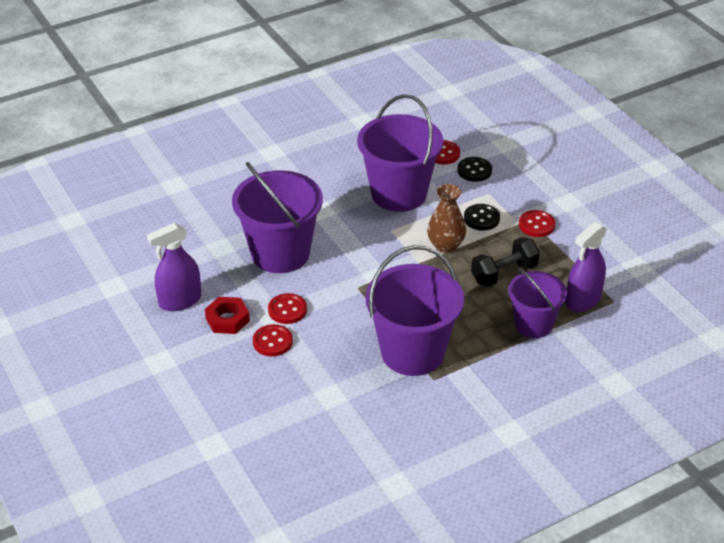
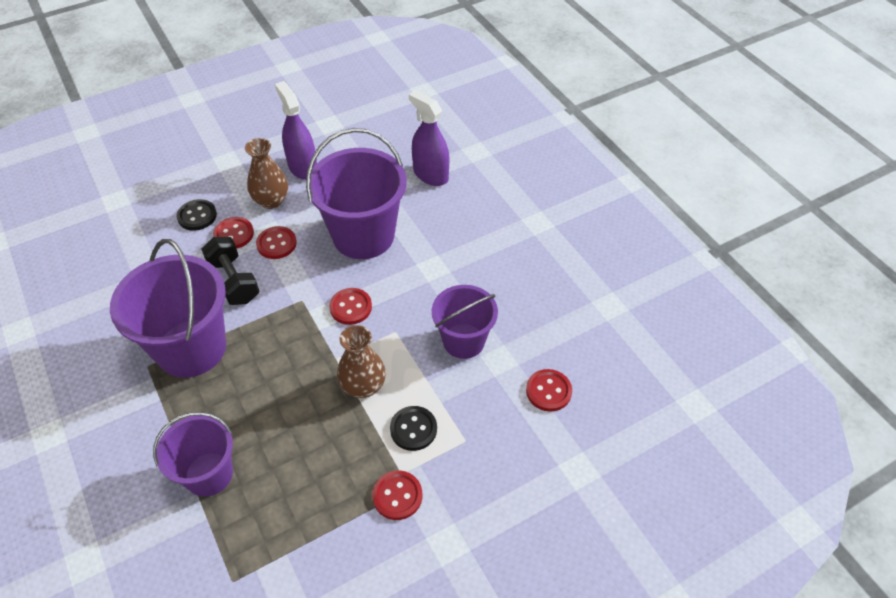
camera: 90 degrees right, 10 degrees up
(227, 319) = (271, 201): red nut -> brown vase
(365, 257) = (351, 307): none -> red button
(399, 194) = (463, 341): purple bucket -> purple bucket, size x0.62
(474, 170) = (514, 427): black button -> black button (197, 216)
(504, 274) = (305, 448): black dumbbell -> black dumbbell (234, 281)
(583, 300) = (241, 540): purple spray bottle -> purple spray bottle (430, 175)

